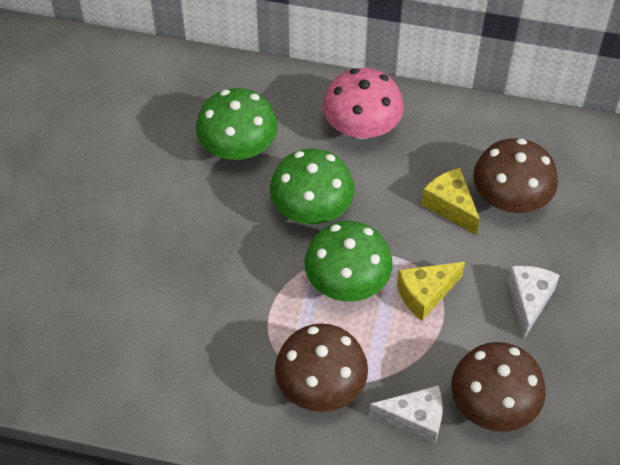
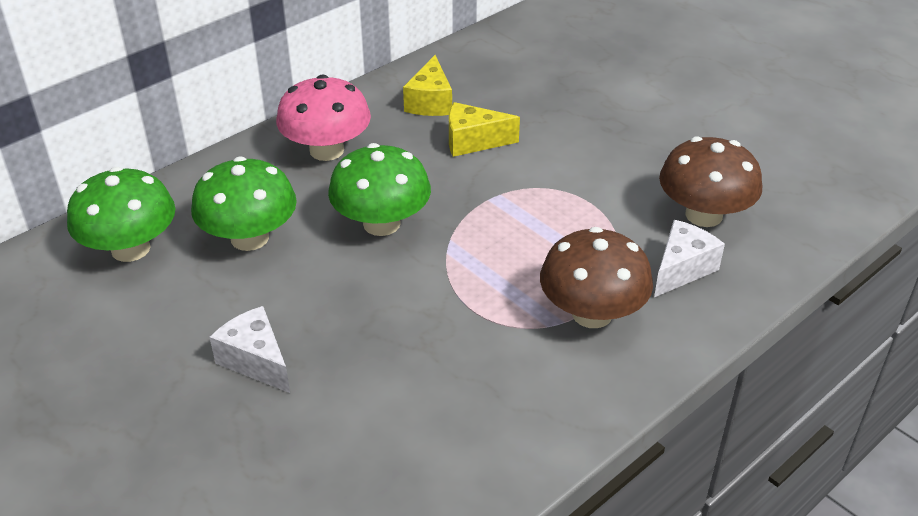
camera: 55 degrees left, 15 degrees down
(347, 282) = (490, 240): green mushroom -> green mushroom (130, 249)
(425, 294) = (551, 199): yellow cheese -> yellow cheese (430, 102)
(510, 198) = (501, 107): brown mushroom -> none
(528, 301) = (615, 146): white cheese -> white cheese (256, 361)

